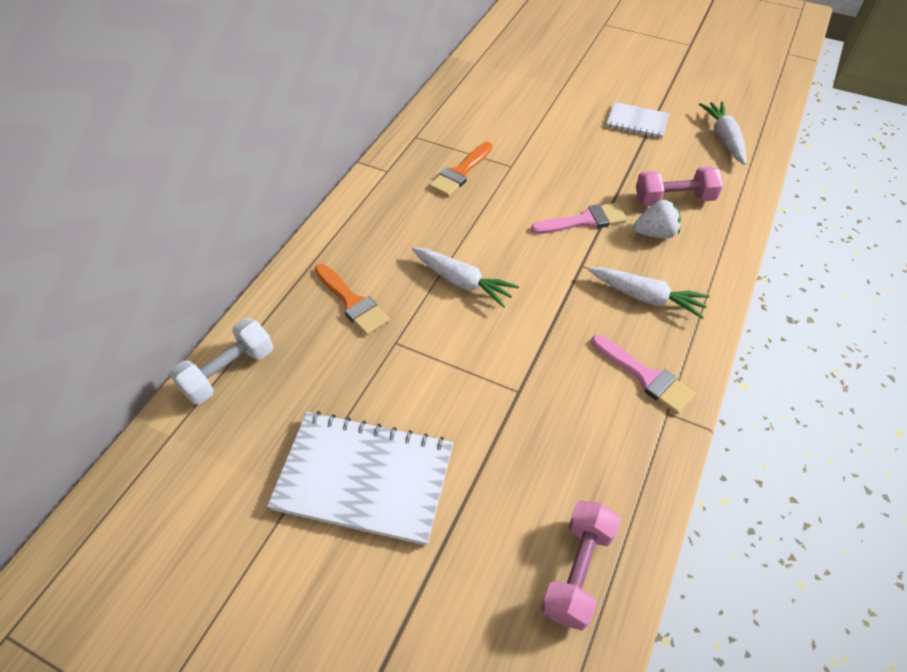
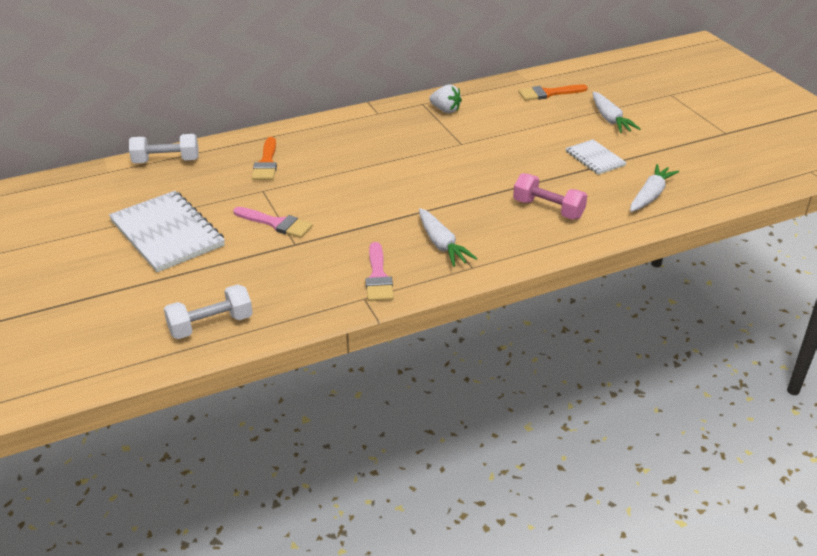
camera: 40 degrees right, 15 degrees down
(460, 172) = (422, 133): orange brush -> orange brush (548, 93)
(463, 282) = (340, 183): white carrot -> white carrot (610, 119)
(577, 571) = (211, 325): pink dumbbell -> white dumbbell
(584, 220) = (464, 191): pink brush -> pink brush (276, 223)
(655, 233) = (503, 219): white strawberry -> white strawberry (445, 110)

